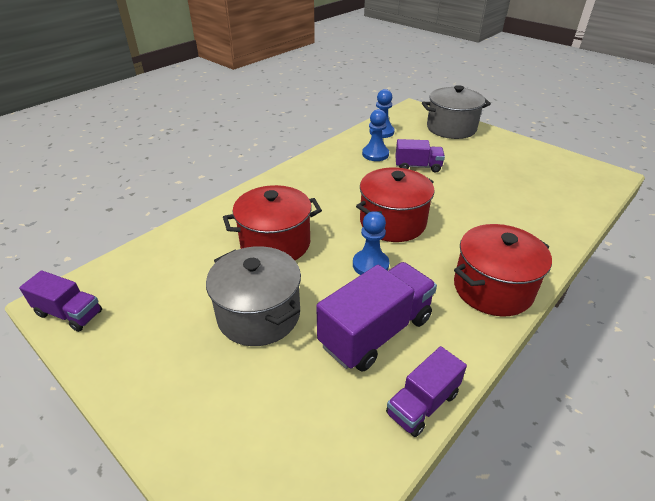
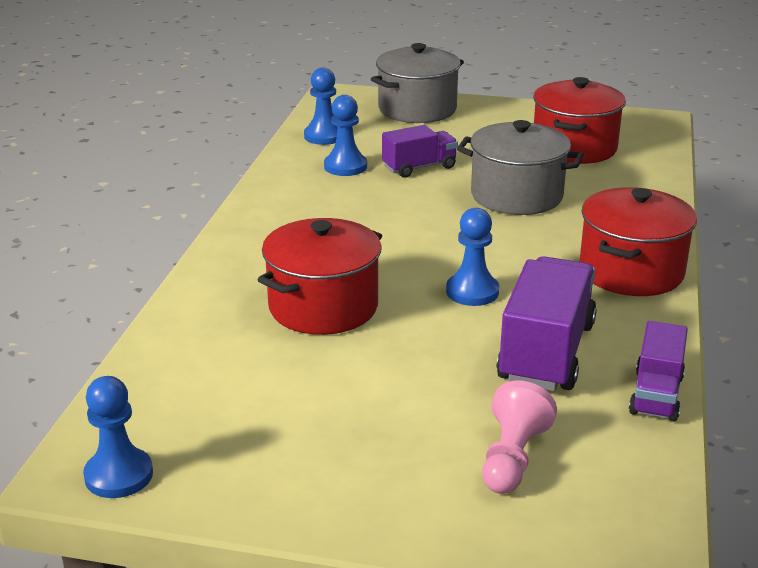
camera: 30 degrees left, 10 degrees down
(69, 313) = (119, 475): purple truck -> blue pawn
(259, 315) = (390, 385): grey pot -> grey pot (516, 196)
(276, 410) = (512, 458): none -> pink pawn
(392, 222) = (452, 239): red pot -> red pot (574, 148)

